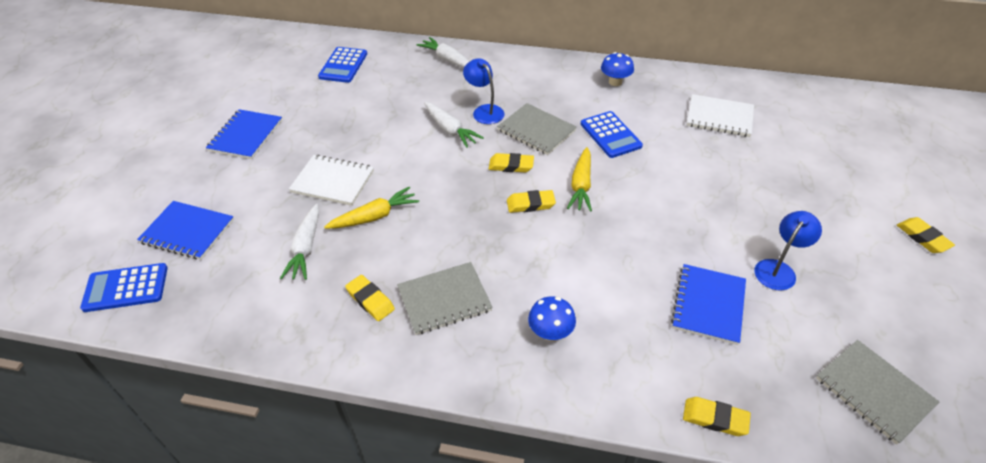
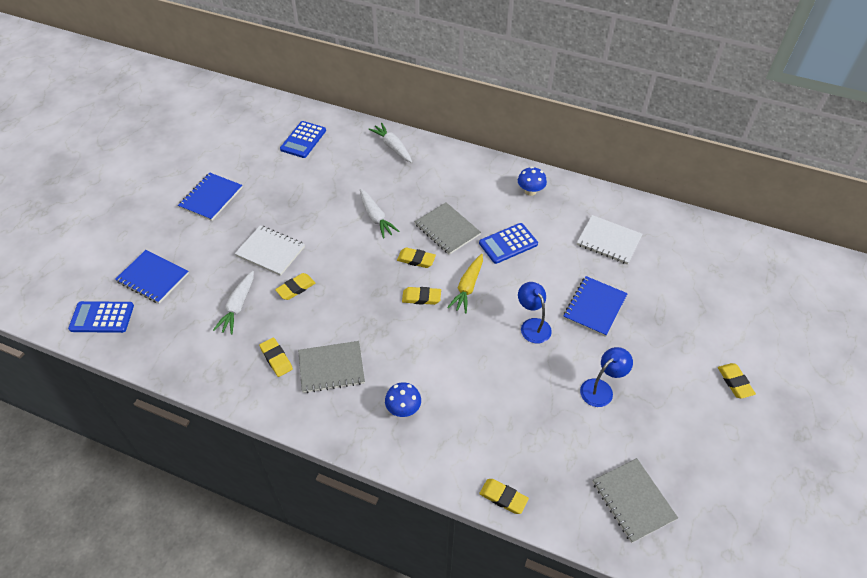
camera: 10 degrees right, 5 degrees up
(374, 216) = (296, 288): yellow carrot -> yellow eraser
(484, 111) = (409, 203): blue lamp -> blue lamp (532, 325)
(610, 135) = (508, 243): blue calculator -> blue calculator turned 75 degrees clockwise
(708, 305) = (533, 408): blue notebook -> blue notebook (594, 307)

